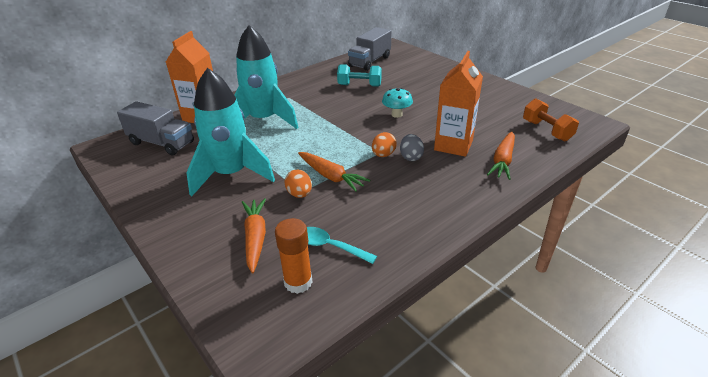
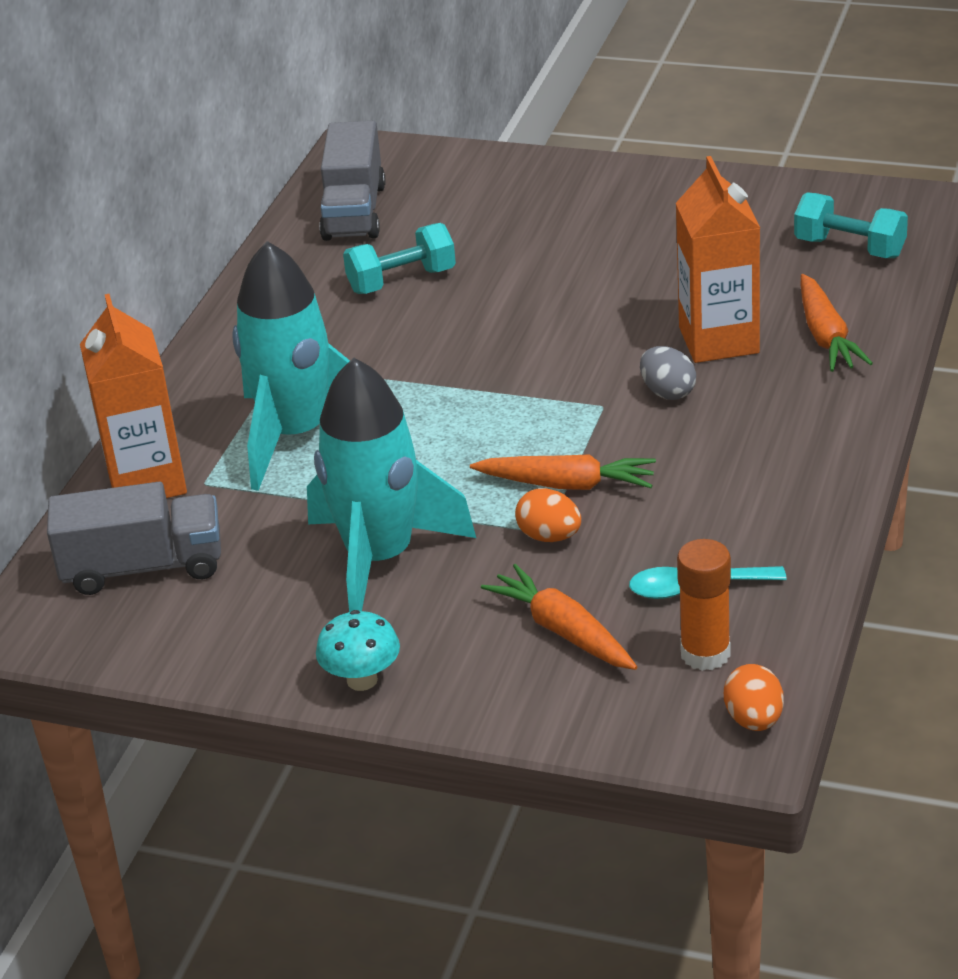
camera: 30 degrees left, 0 degrees up
(383, 155) = (615, 408): orange egg -> orange egg (754, 720)
(396, 114) = (552, 318): turquoise mushroom -> turquoise mushroom (362, 680)
(546, 130) = (849, 248): orange dumbbell -> turquoise dumbbell

